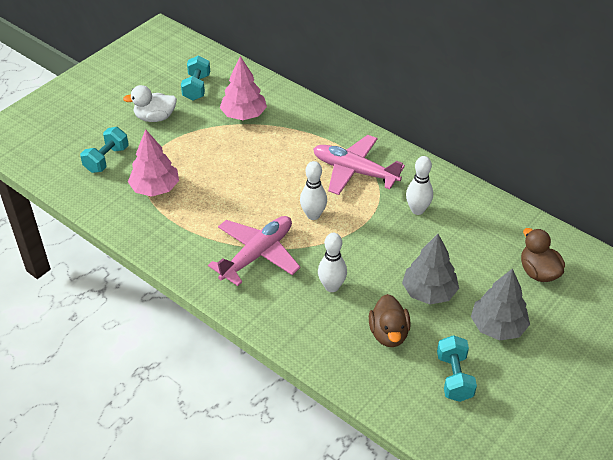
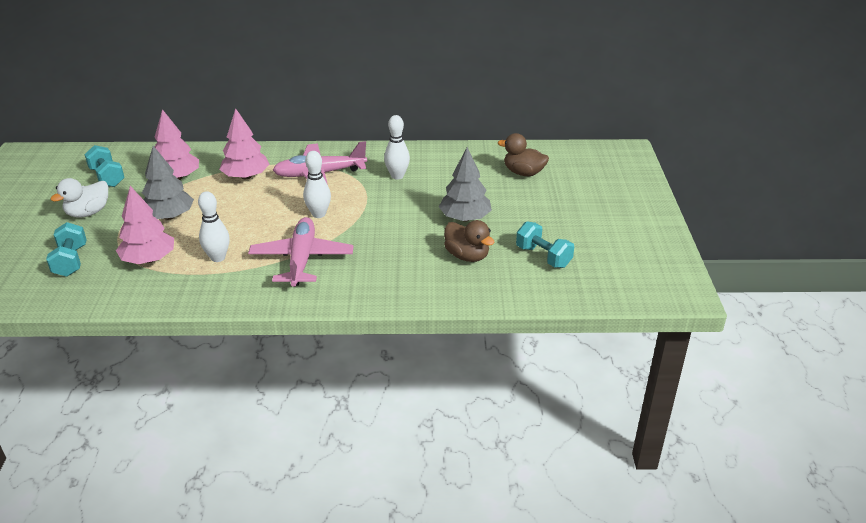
camera: 40 degrees left, 10 degrees down
(295, 142) = (246, 176): none -> pink tree
(331, 286) = (389, 250): white bowling pin -> white bowling pin (218, 257)
(497, 326) = (535, 214): grey tree -> grey tree (169, 216)

